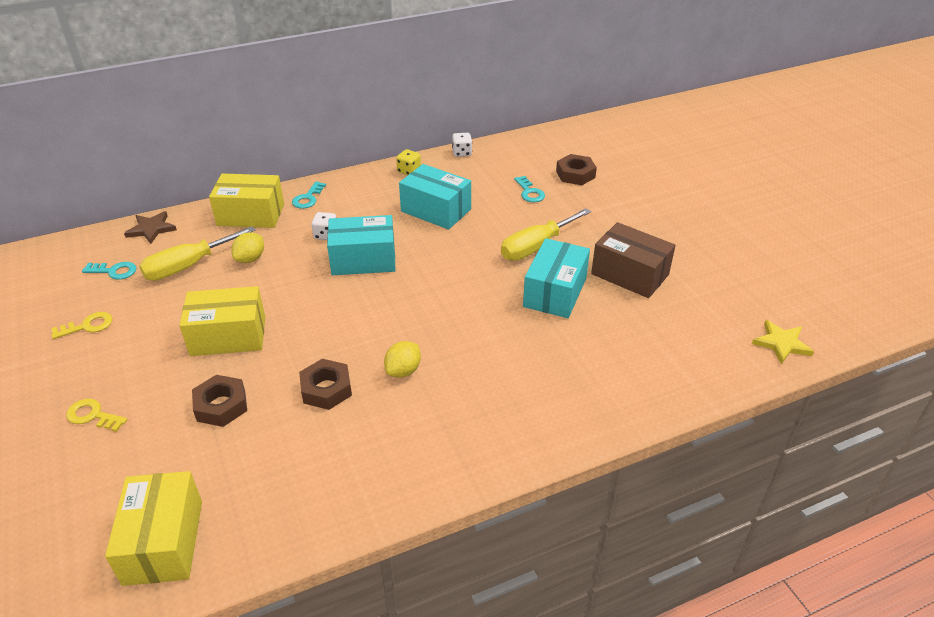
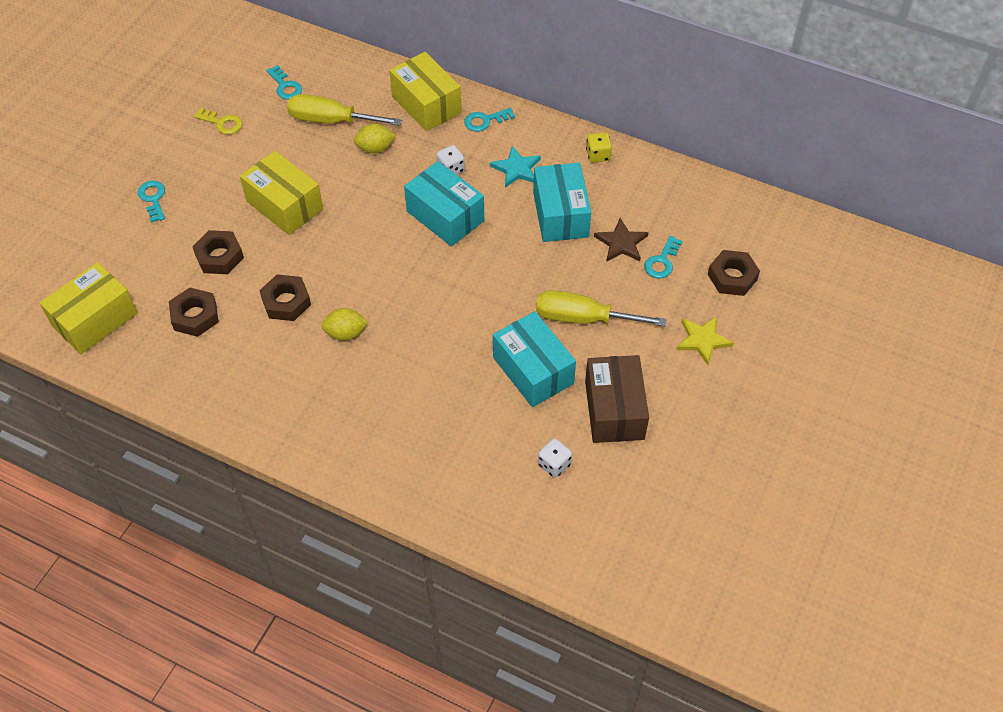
camera: 50 degrees right, 15 degrees up
(93, 415) = (153, 199): yellow key -> turquoise key
(151, 229) = (349, 64): brown star -> brown star (621, 243)
(262, 459) = (195, 316): none -> brown nut
(370, 207) = (516, 169): none -> turquoise star
(462, 153) = (670, 171): white dice -> white dice (554, 464)
(555, 292) = (533, 370): turquoise box -> turquoise box turned 75 degrees clockwise
(781, 343) = (627, 577): yellow star -> yellow star (703, 340)

